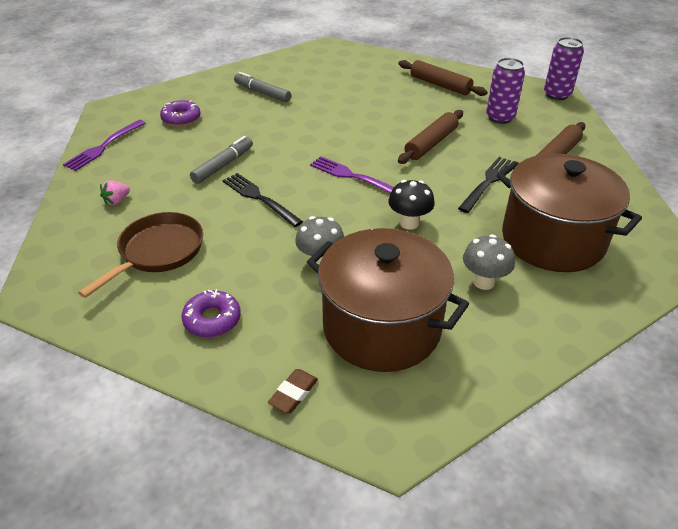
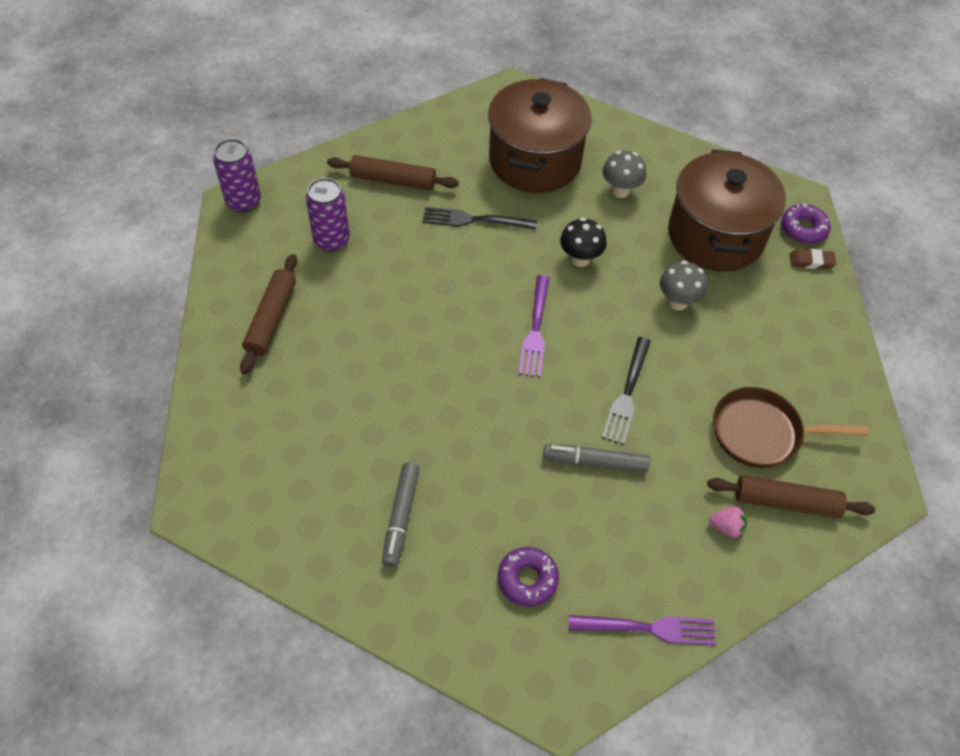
camera: 120 degrees left, 15 degrees up
(212, 320) = (795, 343): purple donut -> purple donut (803, 229)
(431, 143) = (427, 284): brown rolling pin -> brown rolling pin (786, 501)

